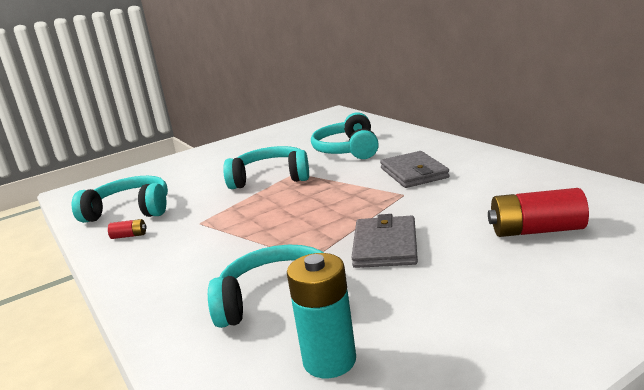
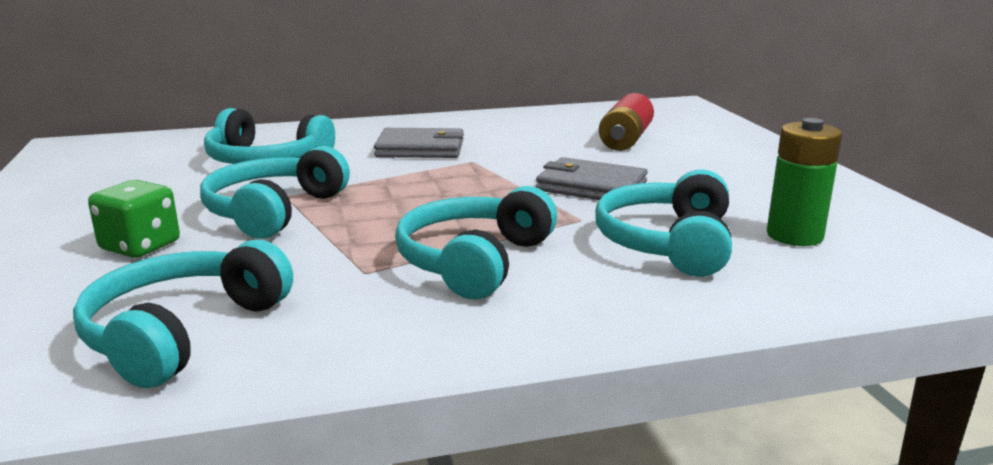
camera: 75 degrees left, 0 degrees up
(129, 236) = (323, 334): red battery -> none
(213, 172) = (140, 246): none -> green dice
(222, 244) = (474, 261): none -> turquoise headphones
(329, 360) = (794, 236): turquoise battery -> green battery

